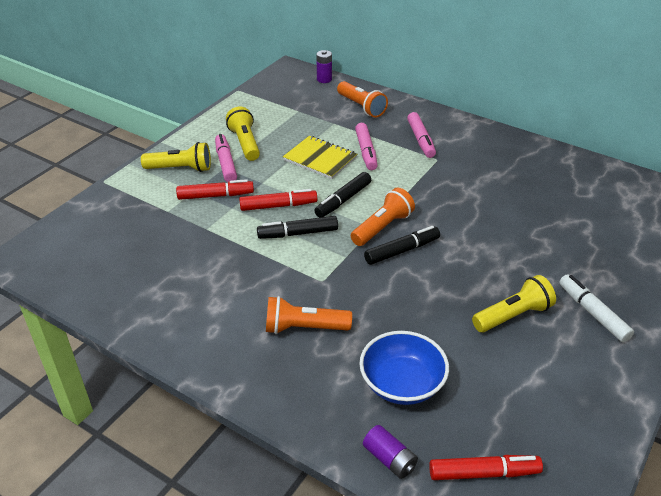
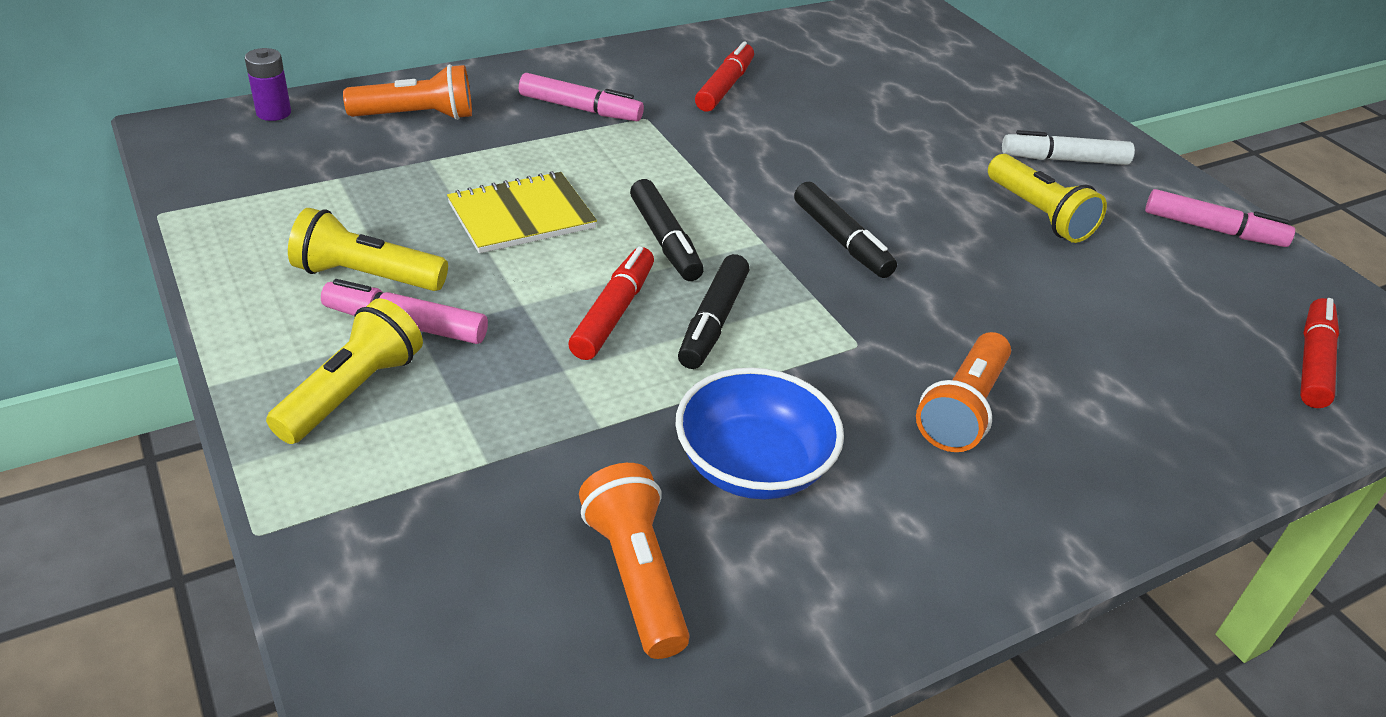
camera: 65 degrees left, 0 degrees up
(215, 196) = (503, 376): red marker -> red marker (725, 87)
(366, 151) = (553, 165): pink marker -> pink marker (1213, 230)
(382, 227) = (770, 233): orange flashlight -> orange flashlight (635, 575)
(389, 459) = (1272, 433): purple battery -> none
(402, 251) = (841, 240): black marker -> black marker turned 150 degrees clockwise
(402, 384) = (1130, 361): blue bowl -> blue bowl (753, 465)
(513, 316) = (1038, 214): yellow flashlight -> yellow flashlight turned 150 degrees clockwise

